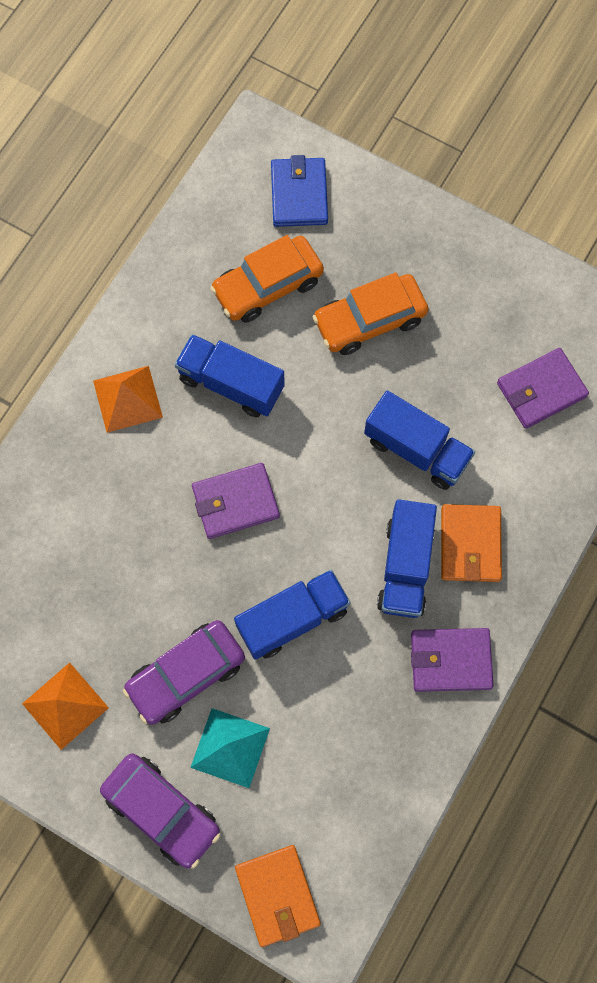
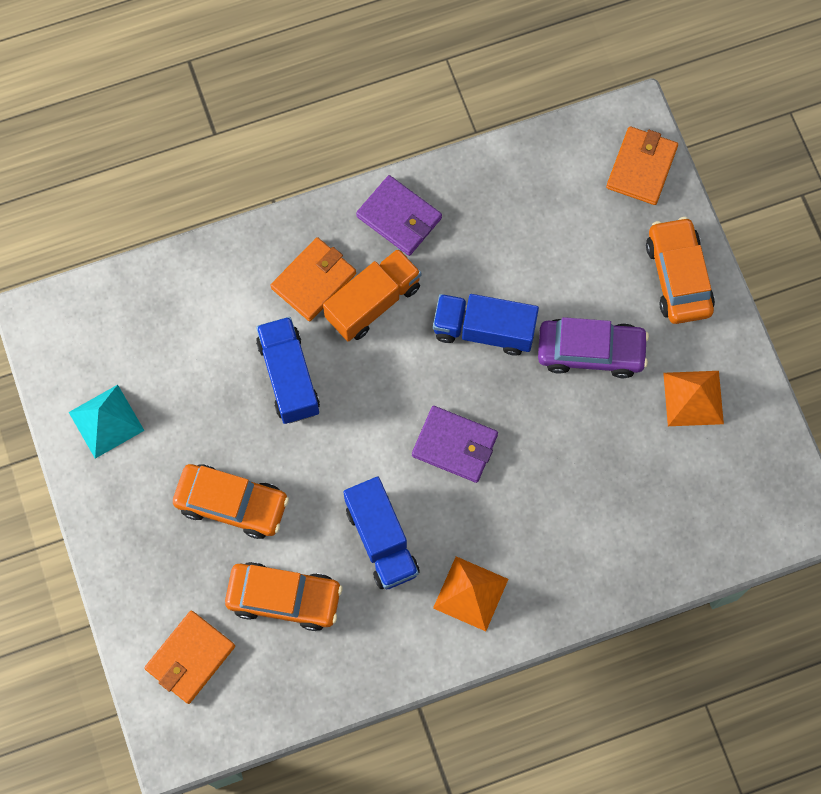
camera: 140 degrees left, 0 degrees up
(162, 811) = (678, 276): purple car -> orange car
(230, 747) = (599, 280): turquoise pyramid -> turquoise pyramid (106, 421)
(299, 195) = (190, 658): blue wallet -> orange wallet
(405, 566) = (373, 302): blue truck -> orange truck
(541, 390) = (157, 346): purple wallet -> none

